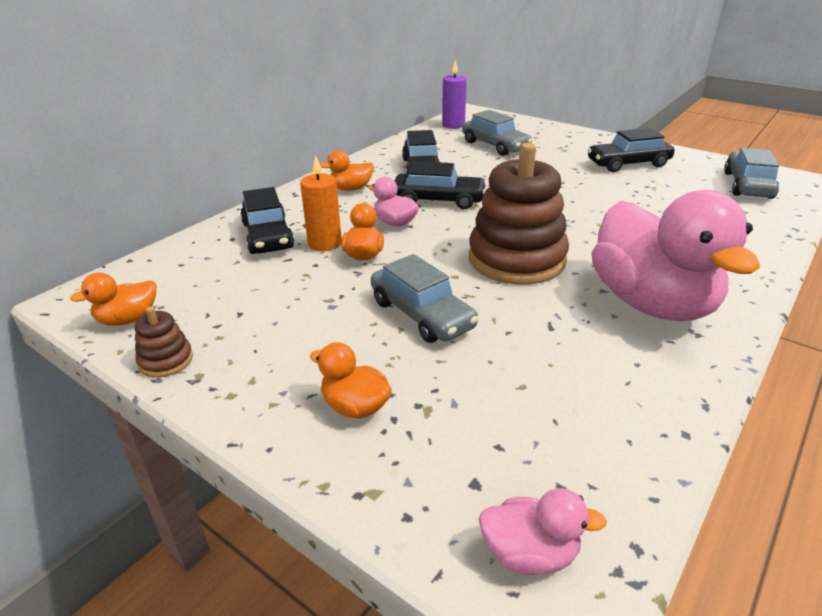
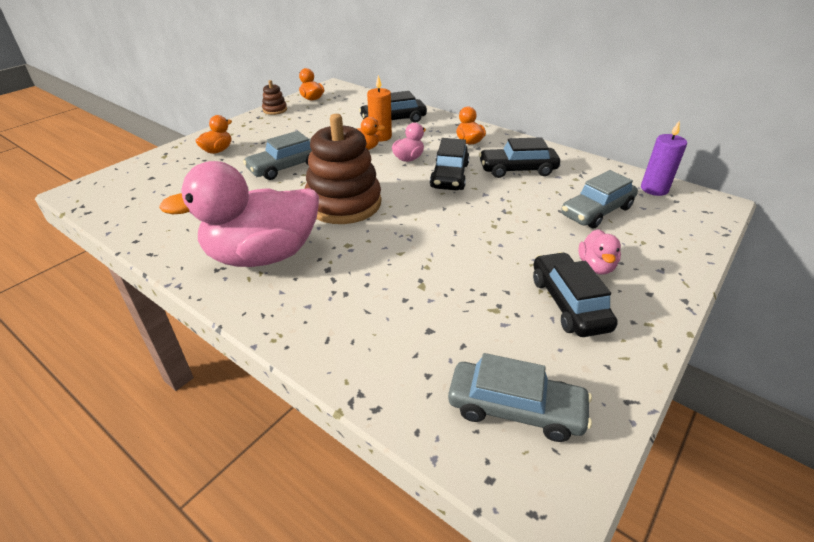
camera: 90 degrees right, 5 degrees up
(530, 553) = (107, 187): pink duck -> pink duck (596, 266)

